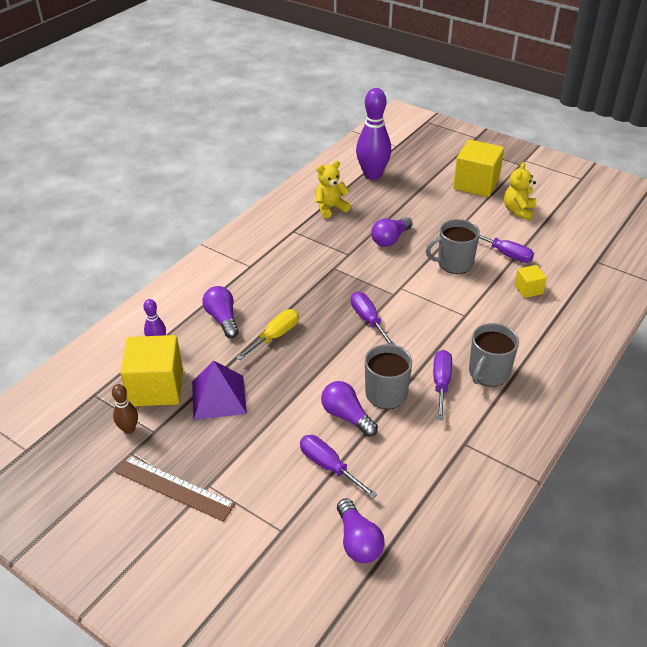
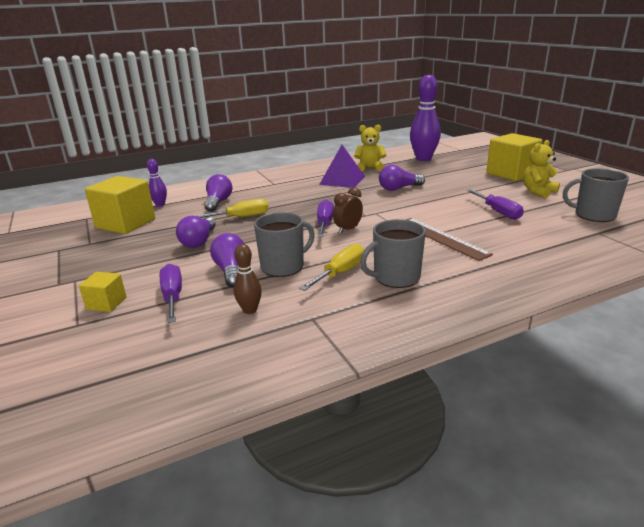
camera: 30 degrees right, 15 degrees down
(129, 429) = (77, 238): brown bowling pin -> brown bowling pin (250, 310)
(174, 487) = (51, 274): brown ruler -> brown ruler (441, 238)
(218, 397) = (156, 237): purple pyramid -> purple pyramid (342, 180)
(358, 541) = (121, 354): purple light bulb -> purple light bulb (199, 241)
(397, 322) = (348, 229): none -> brown clock
(441, 383) = (340, 272): purple screwdriver -> yellow screwdriver
(454, 263) = (440, 209): grey mug -> grey mug (593, 215)
(528, 289) = (499, 235): yellow cube -> yellow cube (106, 303)

